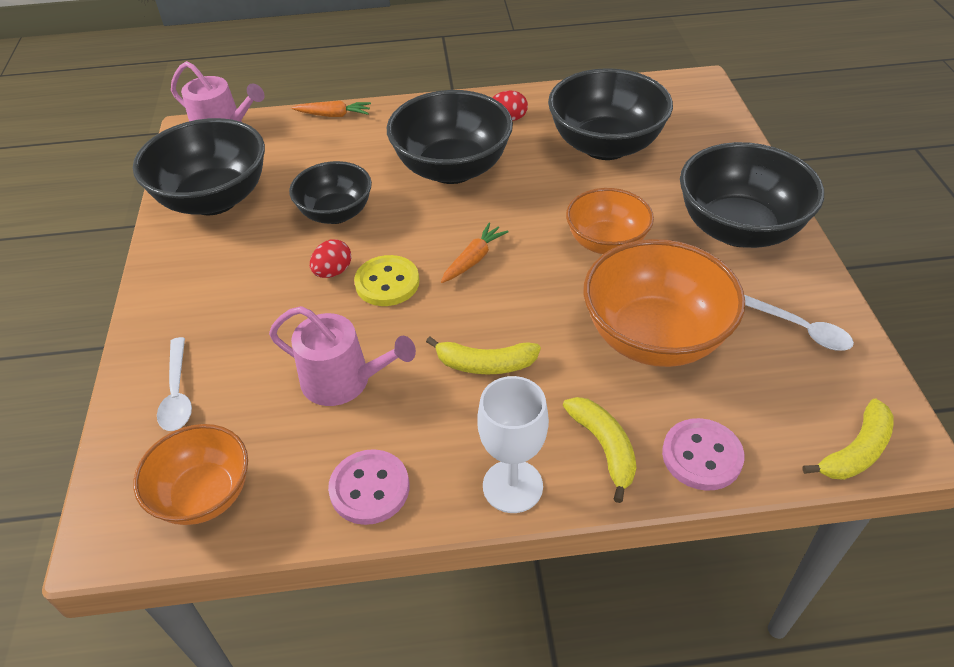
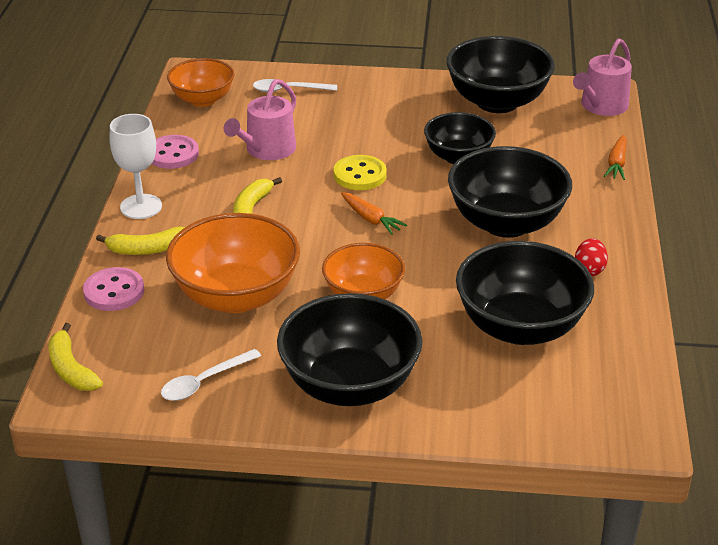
camera: 100 degrees right, 10 degrees down
(333, 272) = (383, 151): red egg -> none

